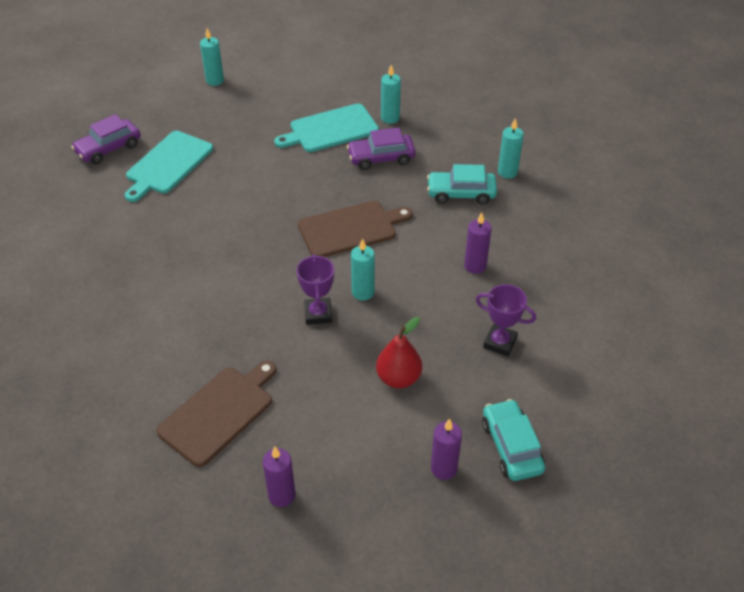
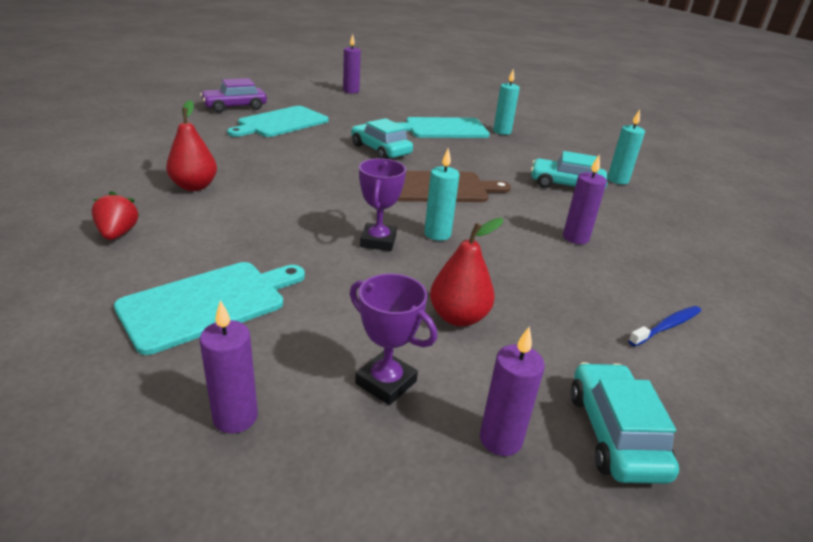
camera: 10 degrees right, 15 degrees down
(111, 362) = (118, 234): none -> red strawberry
(138, 287) = (194, 186): none -> red pear
(215, 81) = (351, 91): turquoise candle -> purple candle
(219, 412) = (208, 303): brown cutting board -> turquoise cutting board
(280, 185) = (380, 150): none -> turquoise car
(381, 158) = (486, 151): purple car -> none
(499, 343) = (602, 309): purple trophy -> purple trophy (386, 382)
(546, 347) = (666, 326): none -> blue toothbrush

